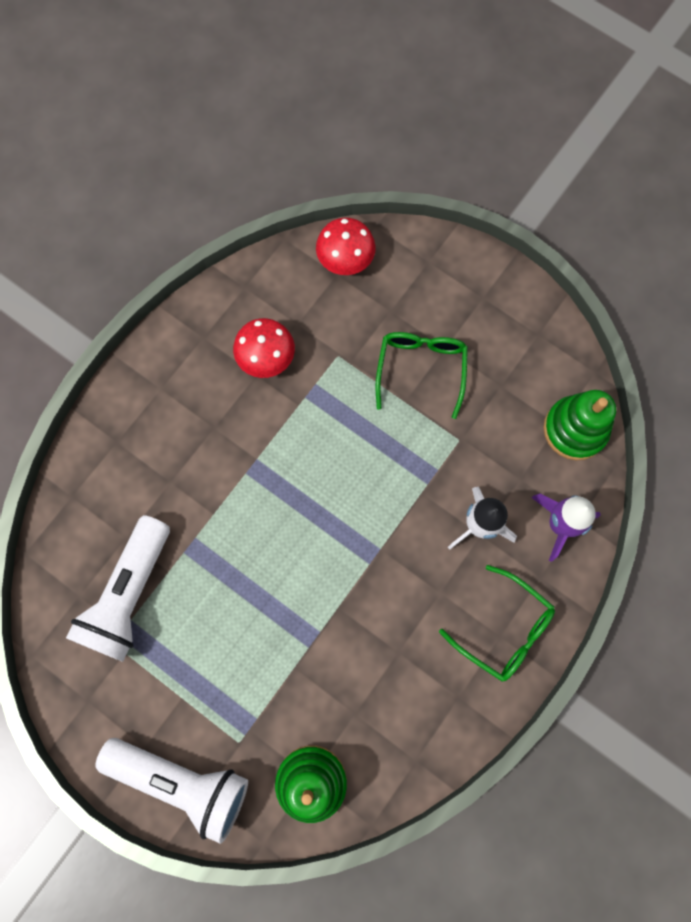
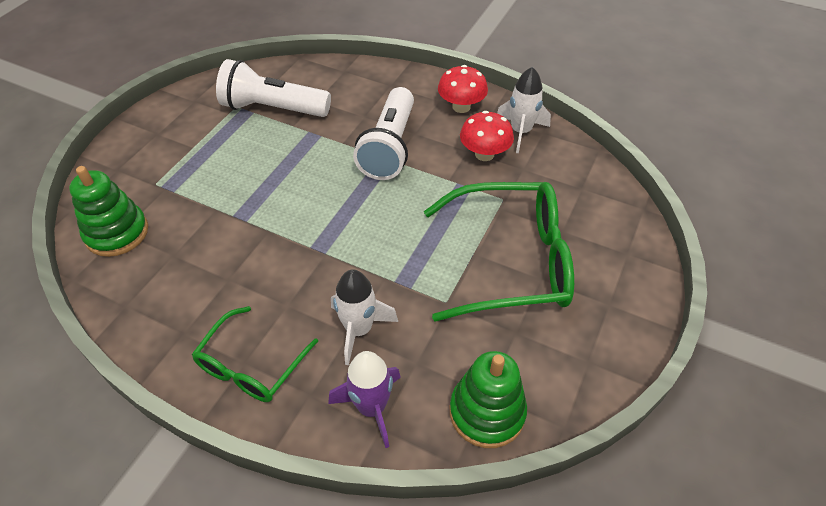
camera: 80 degrees right, 25 degrees down
(182, 781) = (129, 156): white flashlight -> white flashlight (389, 147)
(238, 310) = (521, 132): none -> white rocket
(345, 260) = (598, 192): red mushroom -> red mushroom (461, 107)
(421, 369) = (511, 261): green glasses -> green glasses, size x1.72

